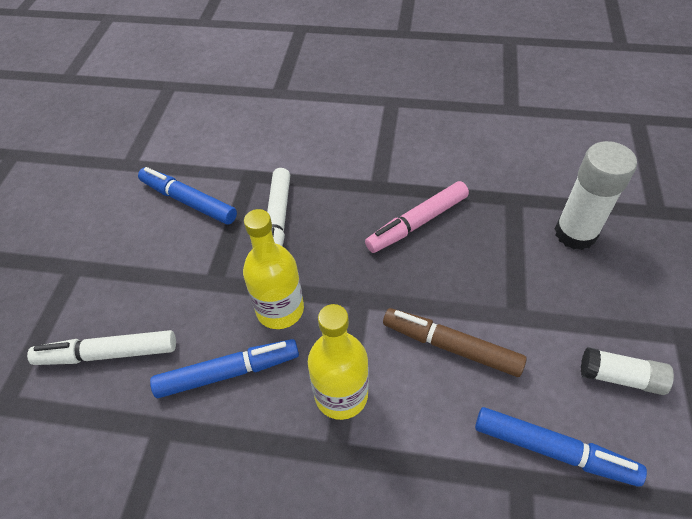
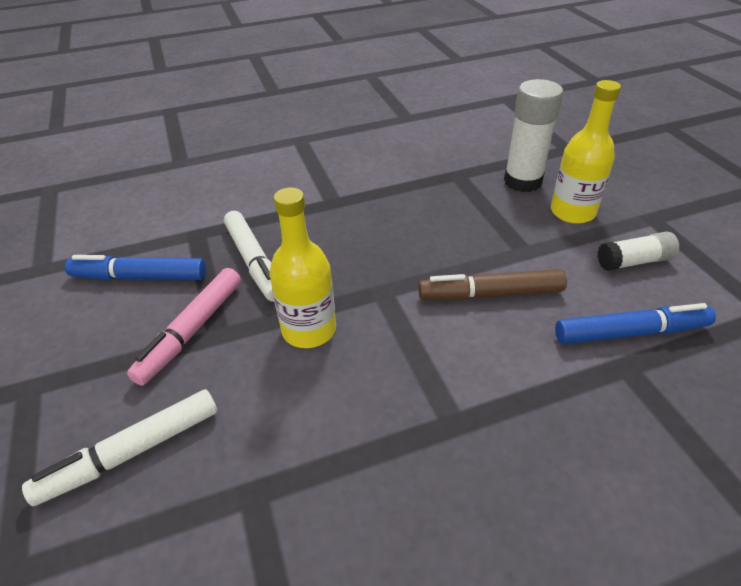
camera: 30 degrees left, 10 degrees down
(228, 372) = (292, 406): blue marker -> none
(341, 395) = (423, 373): yellow bottle -> yellow bottle (572, 212)
(417, 223) = (390, 217): pink marker -> pink marker (192, 331)

